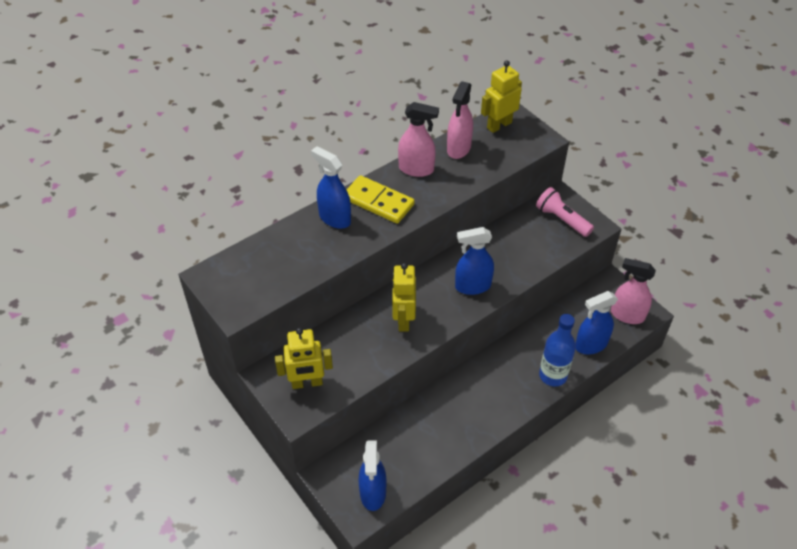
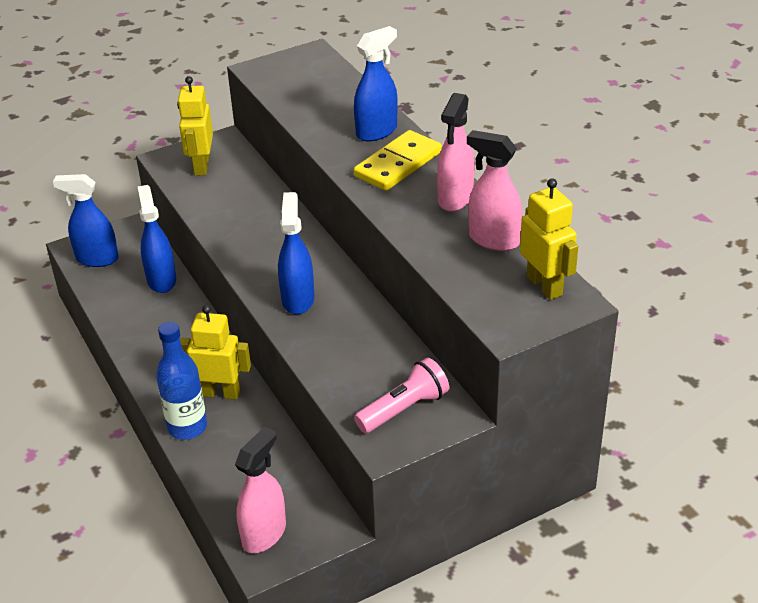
camera: 100 degrees right, 10 degrees down
(403, 320) = (262, 237): yellow robot -> yellow robot (220, 393)
(590, 345) = (223, 478): blue spray bottle -> blue spray bottle (161, 280)

